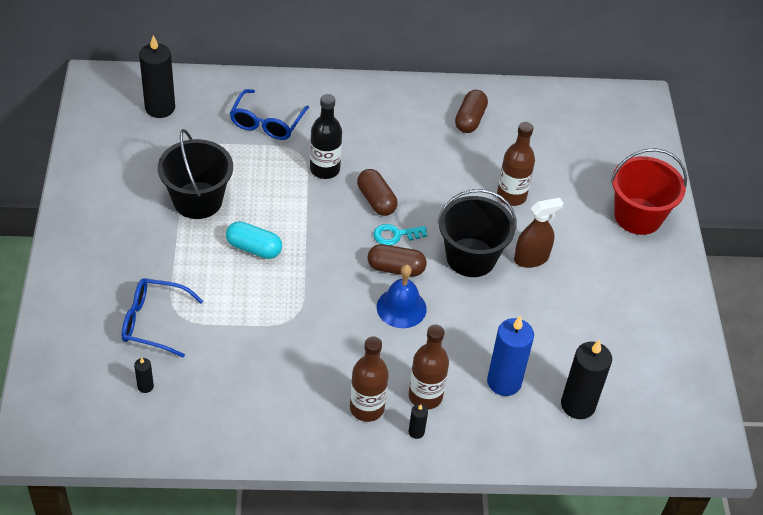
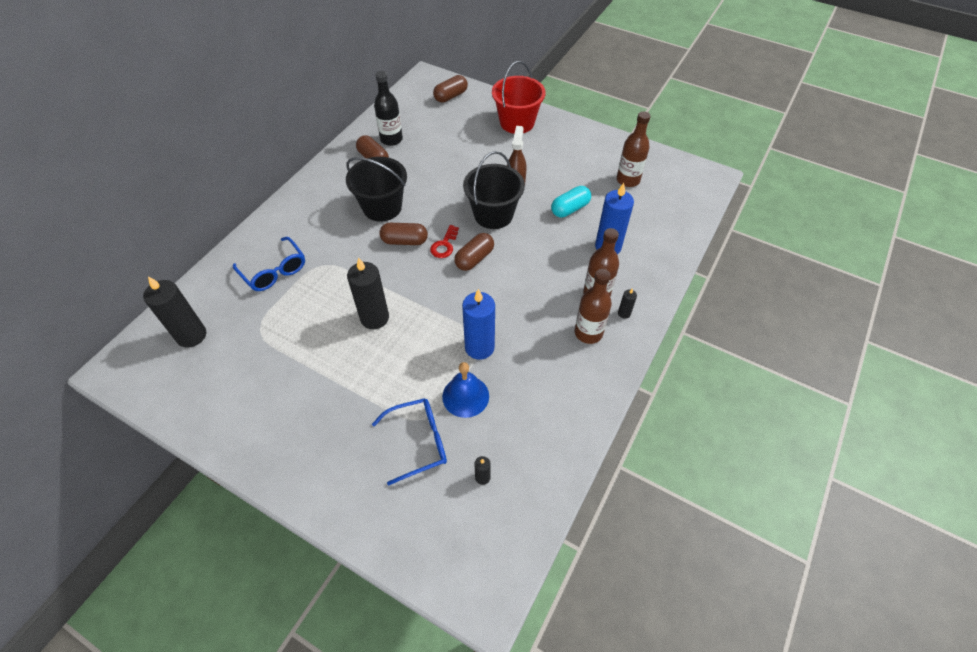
camera: 55 degrees left, 5 degrees up
(153, 322) = (419, 442): blue glasses -> blue glasses turned 150 degrees counterclockwise
(198, 200) = (315, 352): black bucket -> black bucket (382, 207)
(254, 248) = (393, 336): turquoise capsule -> turquoise capsule (570, 209)
(286, 322) = (479, 347): none -> blue candle
(325, 169) = (351, 257): black bottle -> black bottle (391, 139)
(395, 235) = (444, 245): turquoise key -> red key
(401, 308) = (511, 272): blue bell -> blue bell (465, 396)
(511, 196) = (456, 170): brown bottle -> brown bottle (628, 180)
(578, 405) = (646, 219): black candle -> black candle (374, 318)
(628, 136) = (451, 96): none -> brown capsule

